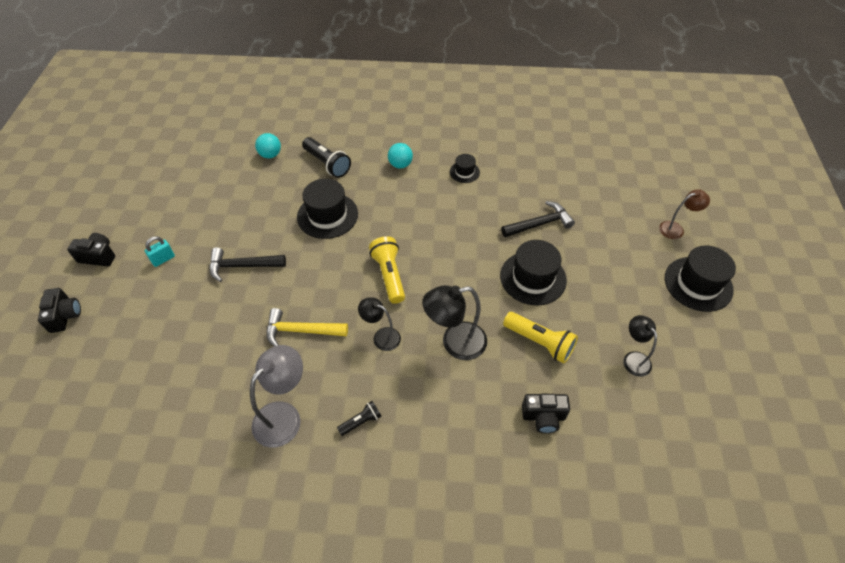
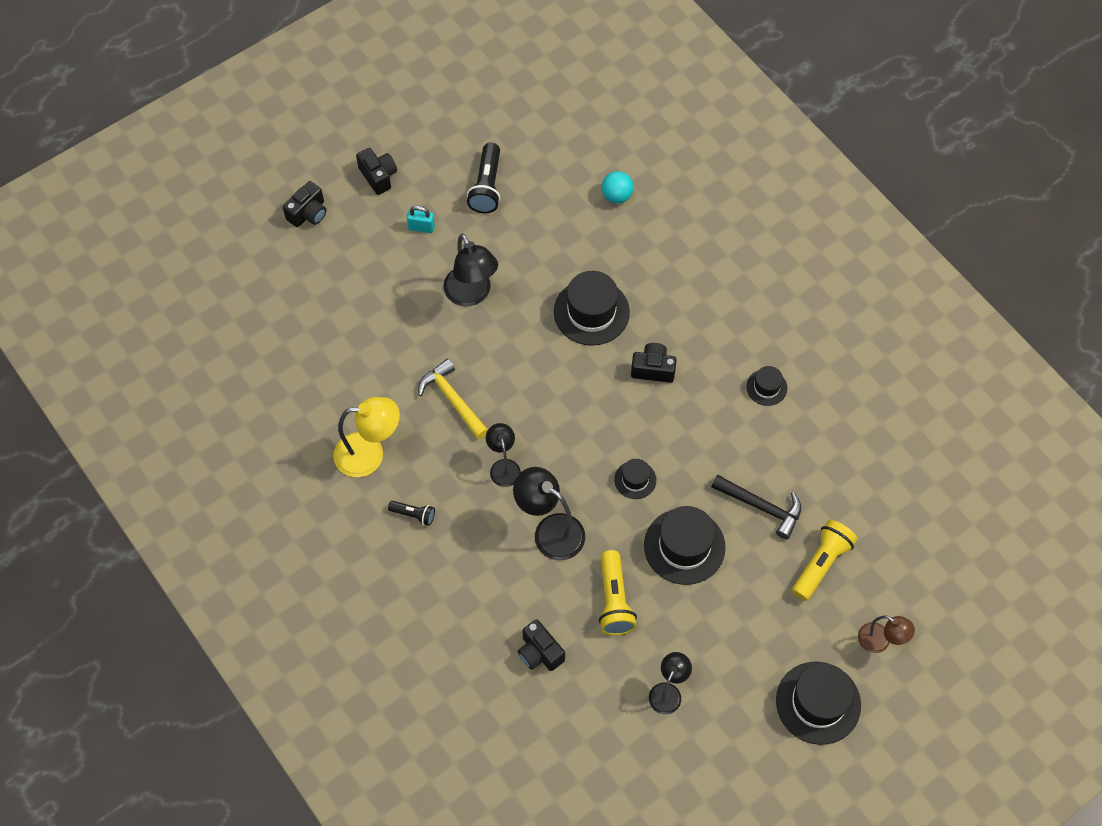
camera: 50 degrees right, 10 degrees up
(242, 266) = (471, 295): black hammer -> black lamp
(284, 415) = (369, 454): grey lamp -> yellow lamp
(327, 164) = (654, 255): black flashlight -> black flashlight (487, 186)
(389, 275) = (572, 421): yellow flashlight -> yellow flashlight (821, 564)
(398, 212) = (653, 369): none -> black camera
(400, 165) = (718, 321): turquoise ball -> none
(463, 271) = (635, 480): none -> black hat

